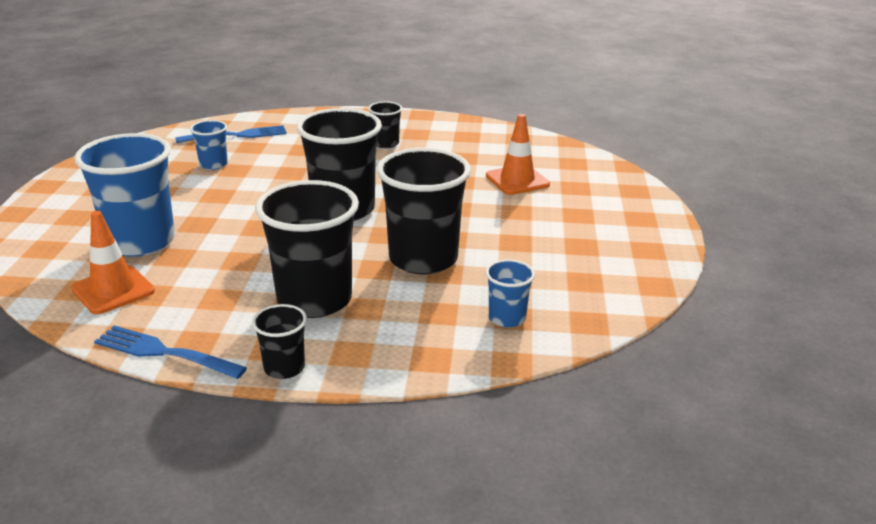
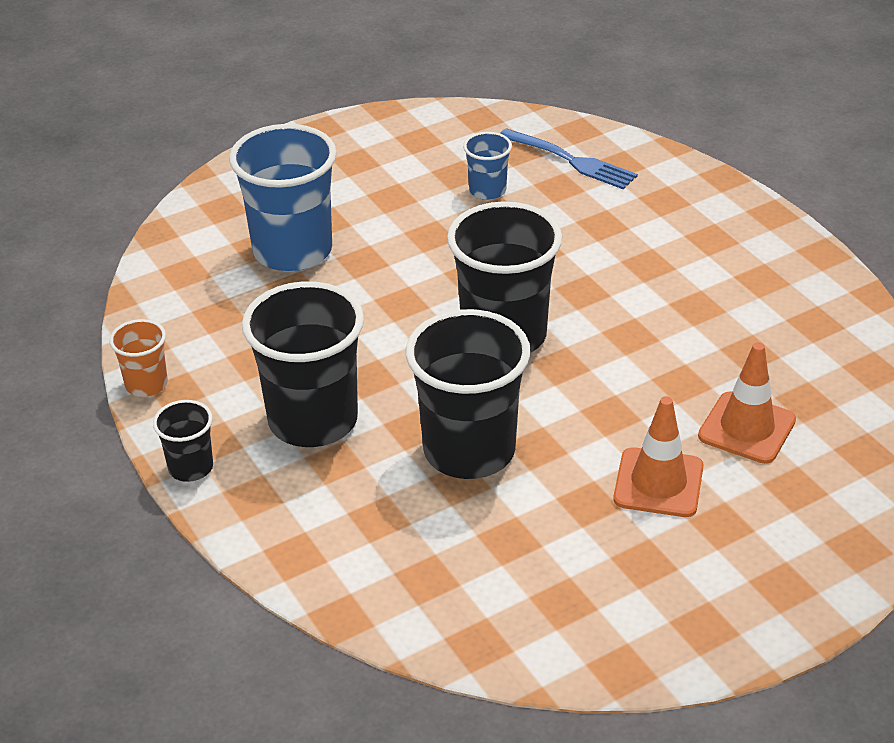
camera: 55 degrees right, 10 degrees up
(113, 290) = (203, 291): orange traffic cone -> orange traffic cone (658, 483)
(165, 353) = (146, 384): blue fork -> orange cup
(386, 144) = (700, 273): black cup -> none
(507, 318) = (419, 574): blue cup -> none

